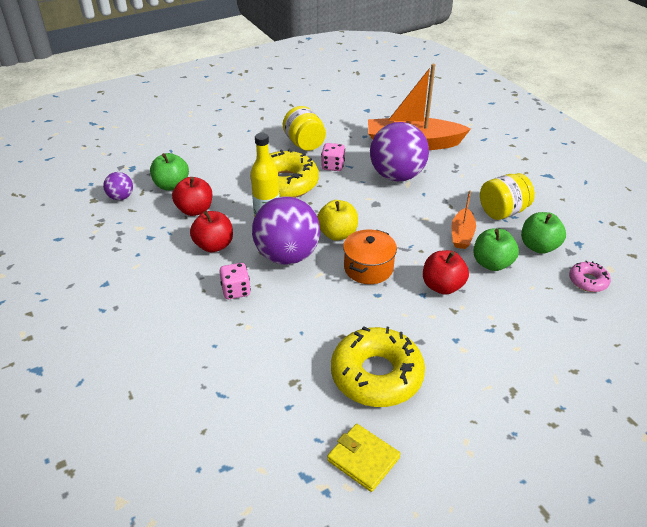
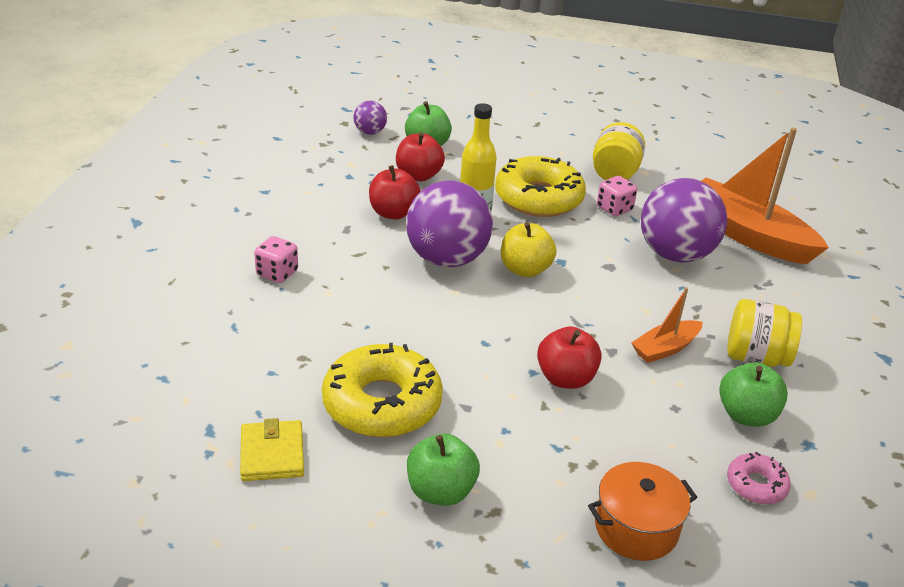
camera: 40 degrees right, 5 degrees down
(236, 291) = (359, 259): pink dice -> pink dice (277, 273)
(368, 268) = (511, 316): orange pot -> orange pot (636, 528)
(492, 263) = (658, 394): green apple -> green apple (440, 491)

